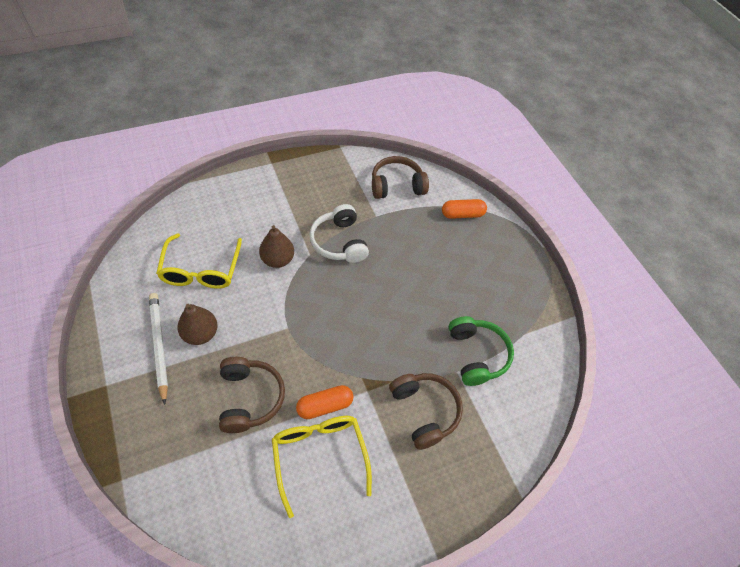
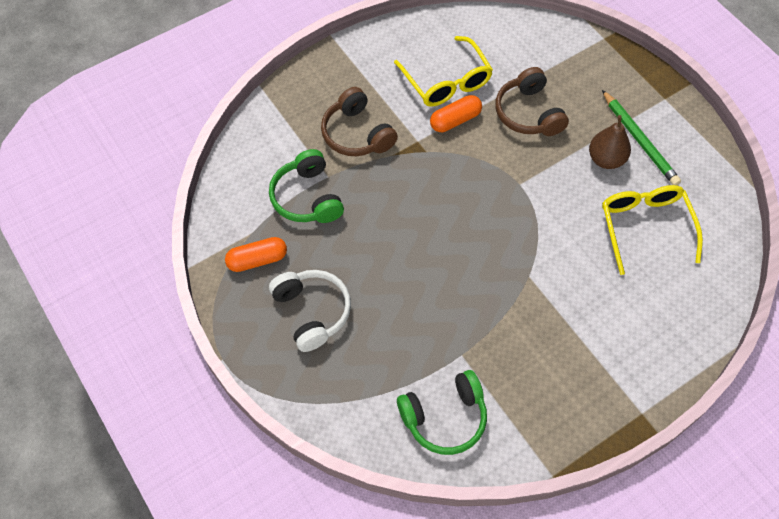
camera: 175 degrees right, 5 degrees up
(159, 345) = (639, 140): white pencil -> green pencil
(277, 260) = (564, 259): brown pear -> none
(339, 242) = (498, 301): white headphones -> white headphones (312, 312)
(396, 185) = (444, 417): brown headphones -> green headphones
(462, 214) = (340, 388): orange capsule -> orange capsule (257, 260)

